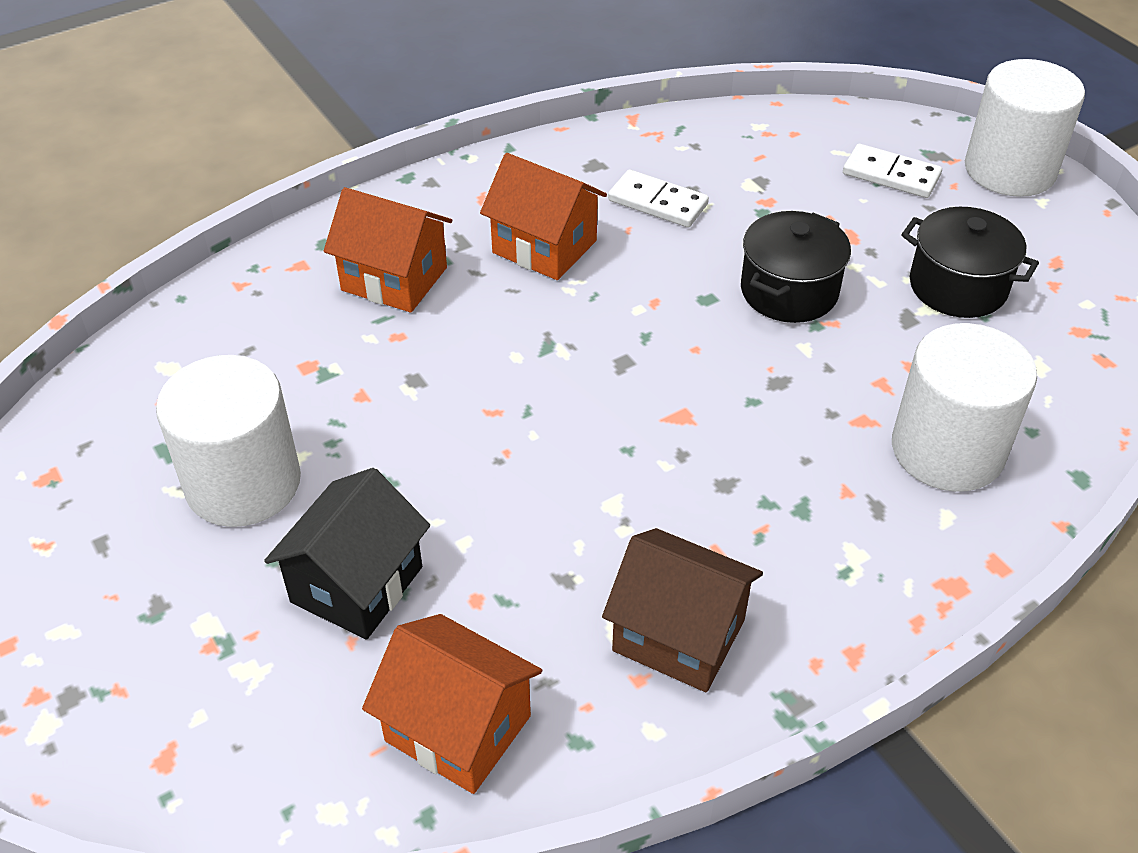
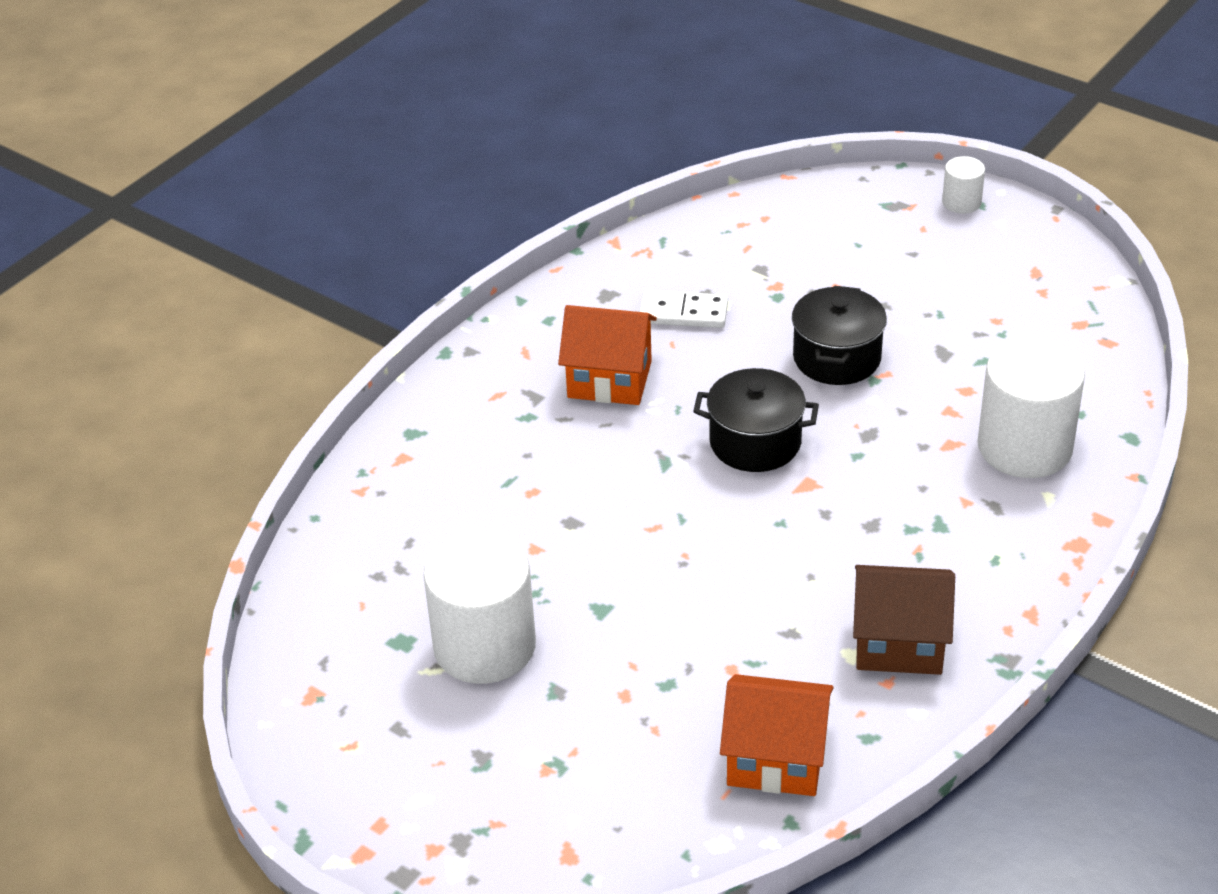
camera: 20 degrees left, 5 degrees down
(357, 584) = (631, 689): black house -> none
(394, 279) = (496, 445): orange house -> none
(891, 175) = (866, 234): white domino -> none
(957, 287) = (969, 315): black pot -> black pot (755, 442)
(1009, 170) = (961, 202): white cylinder -> white cylinder, size x0.48

